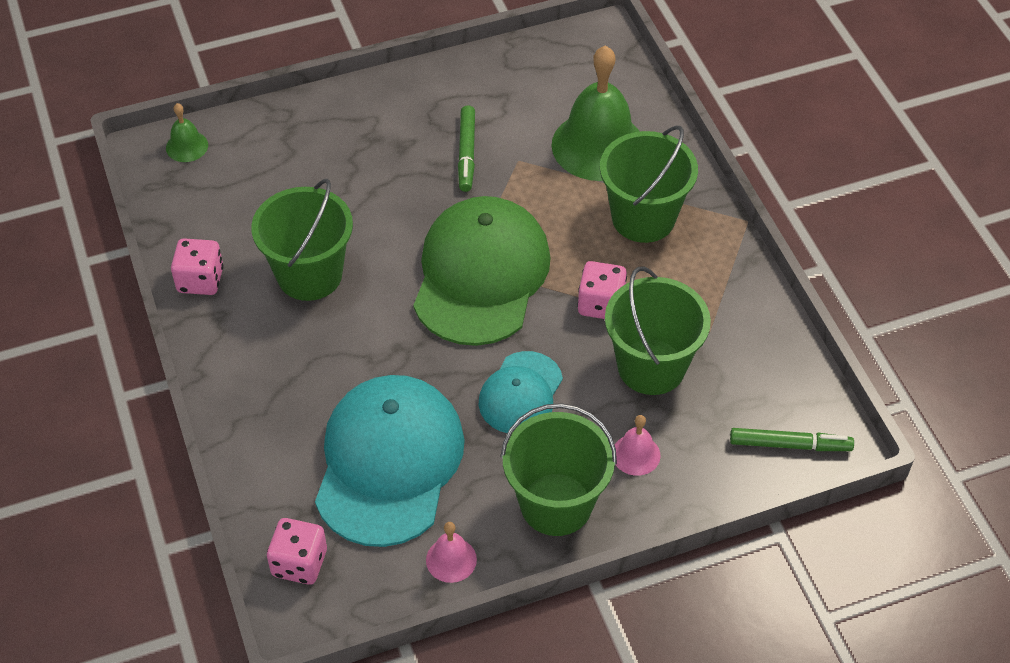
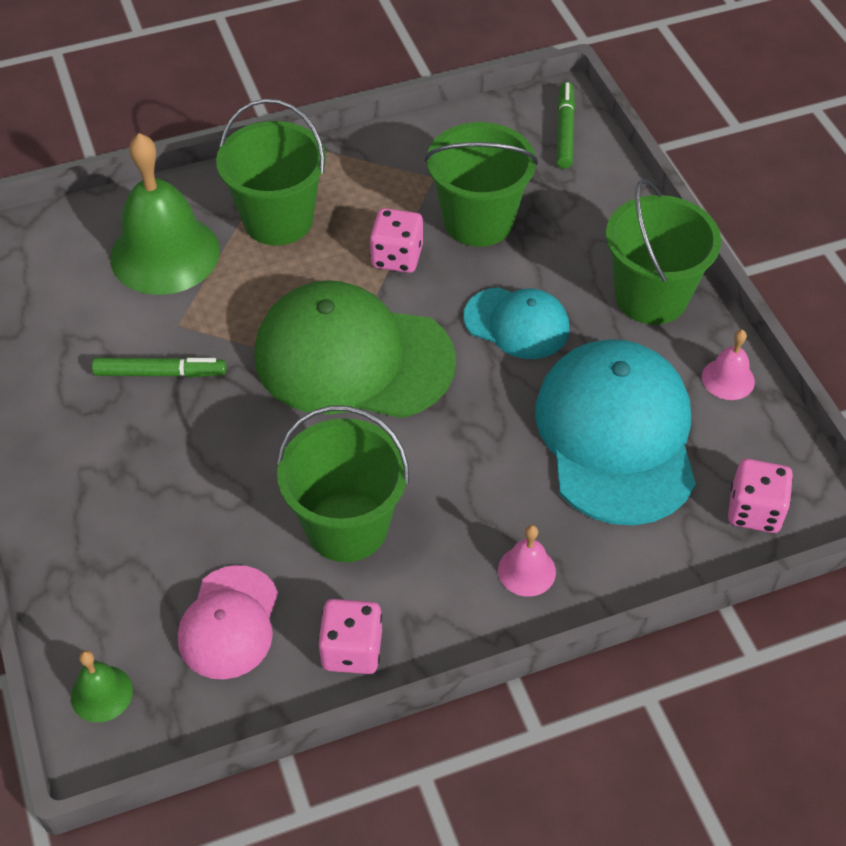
camera: 90 degrees left, 0 degrees up
(233, 209) = (229, 622): none -> pink cap
(389, 462) = (616, 435): turquoise cap -> turquoise cap turned 75 degrees clockwise
(636, 454) = (586, 236): pink bell -> pink bell (526, 571)

